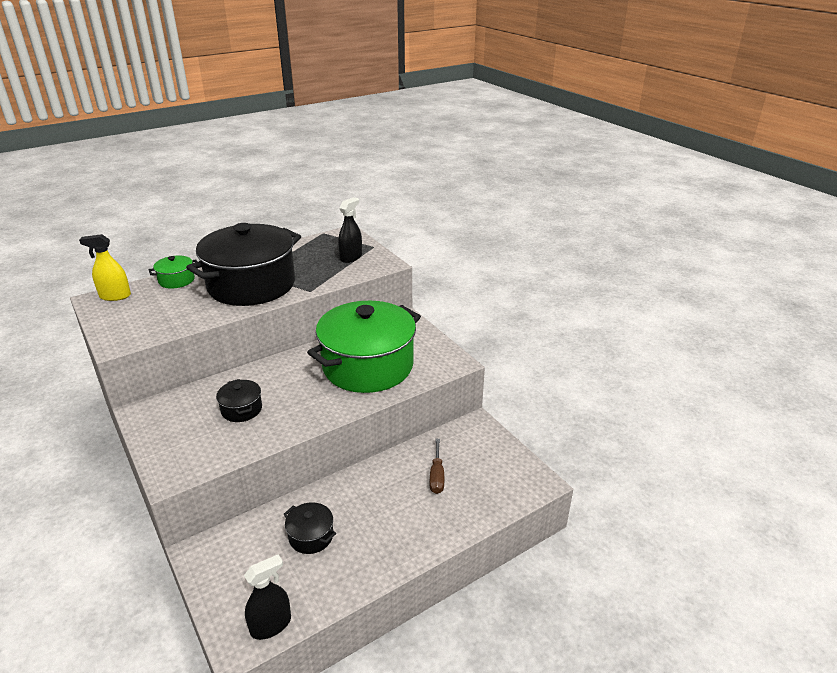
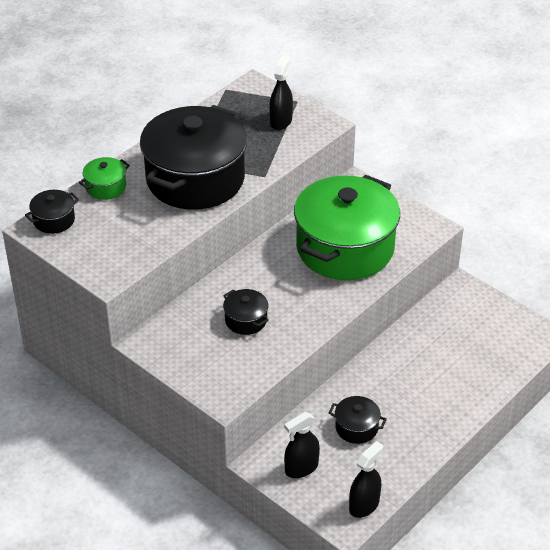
camera: 15 degrees left, 10 degrees up
(115, 296) = (54, 220): yellow spray bottle -> black pot
(233, 566) = (301, 468): none -> black spray bottle
(437, 476) = (445, 348): brown screwdriver -> none

